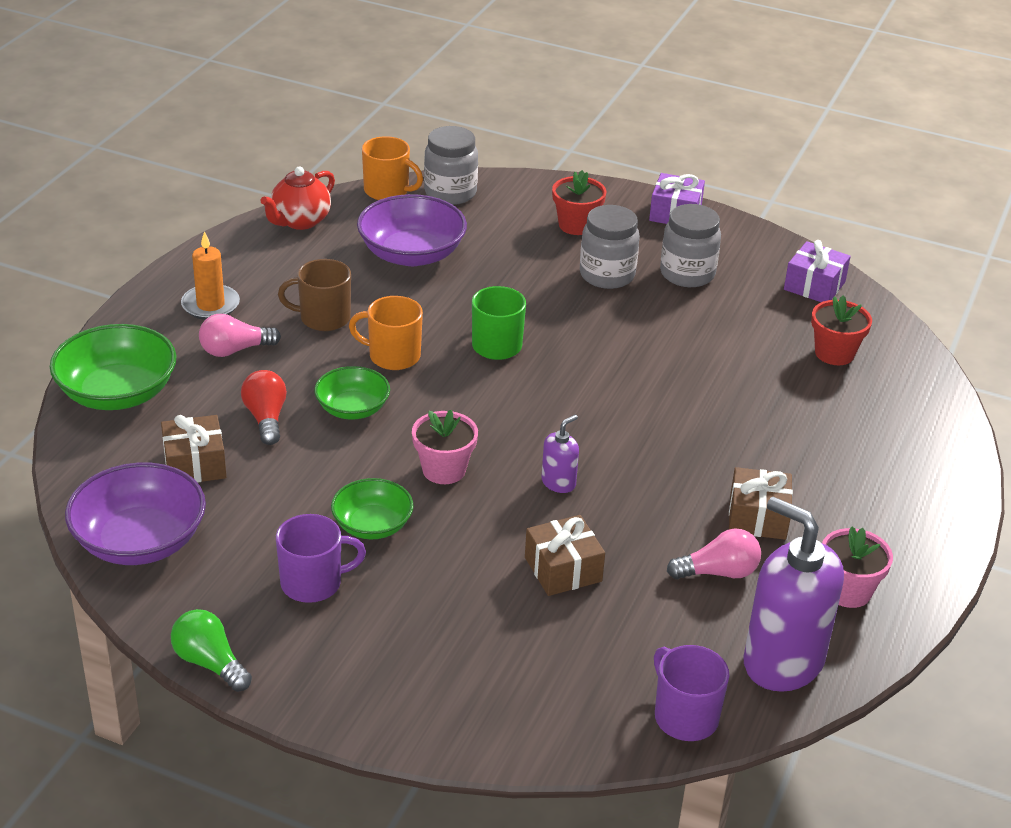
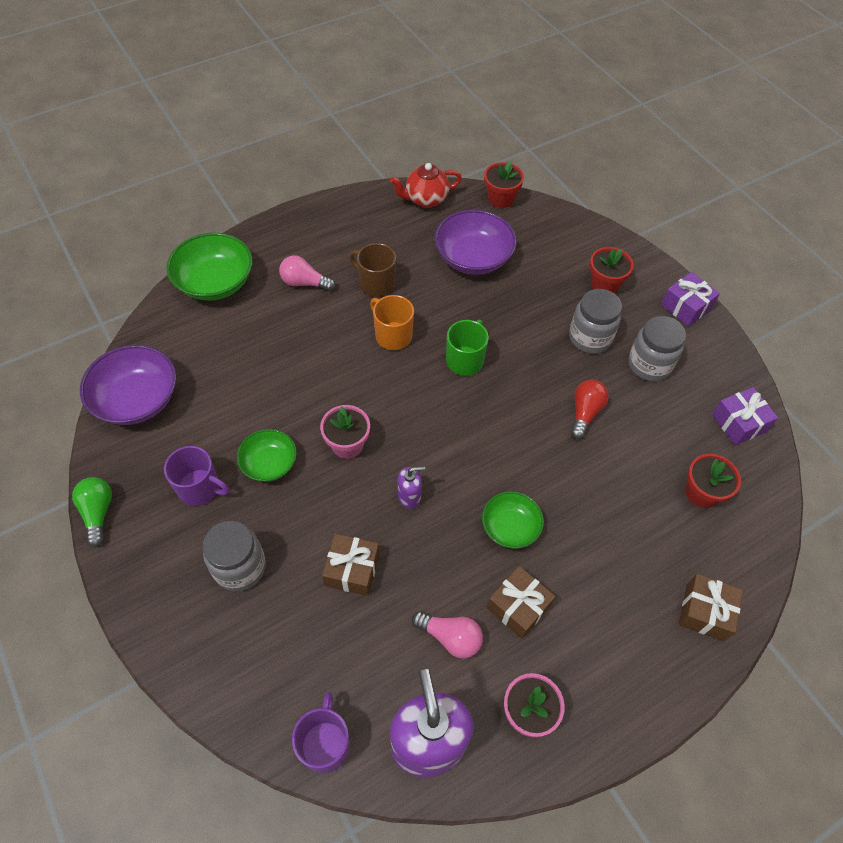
camera: 35 degrees right, 20 degrees up
(195, 464) = (212, 359): brown gift -> brown gift (705, 612)
(210, 305) = (319, 241): orange candle -> none
(266, 418) = (279, 345): red light bulb -> red light bulb (585, 413)
(352, 408) = (334, 364): green bowl -> green bowl (510, 527)
(387, 191) = (500, 199): orange mug -> red flower pot
(450, 193) = (540, 218): grey jar -> grey jar (240, 567)

